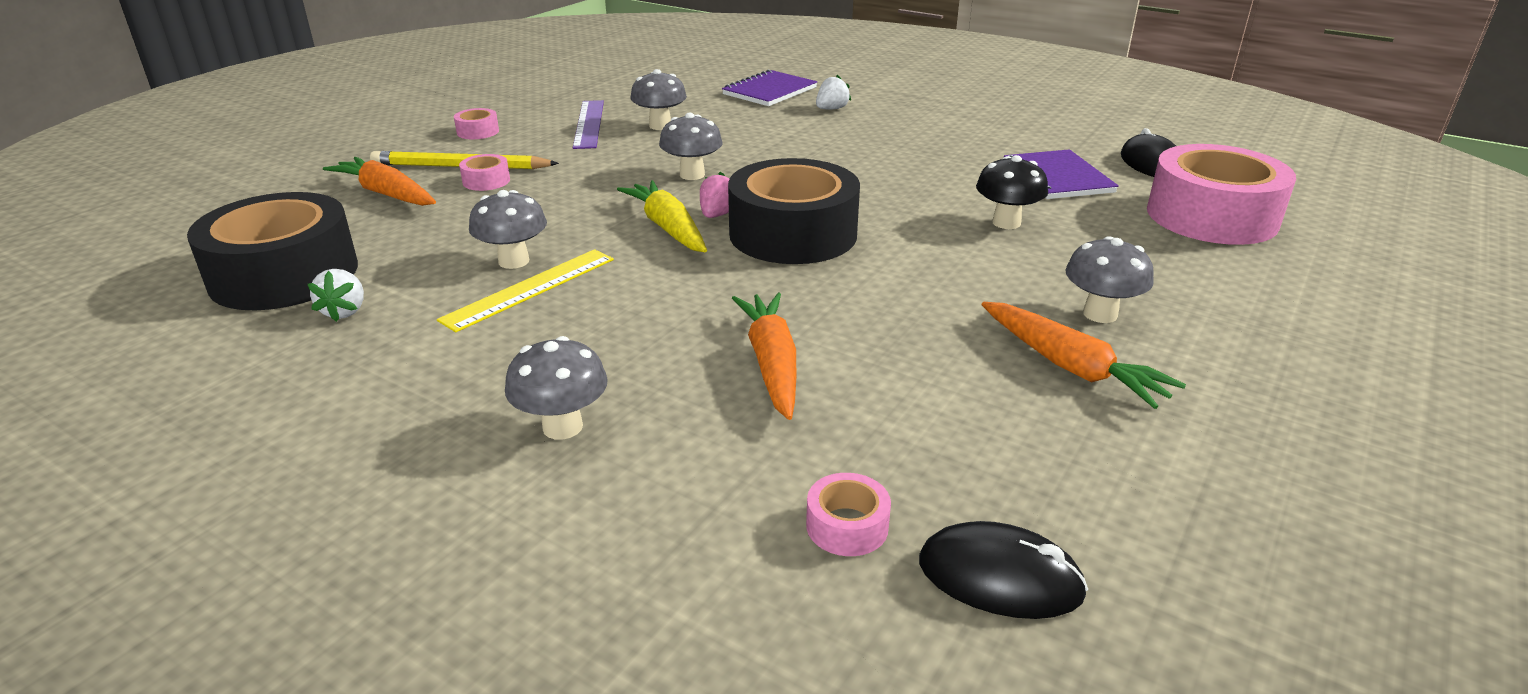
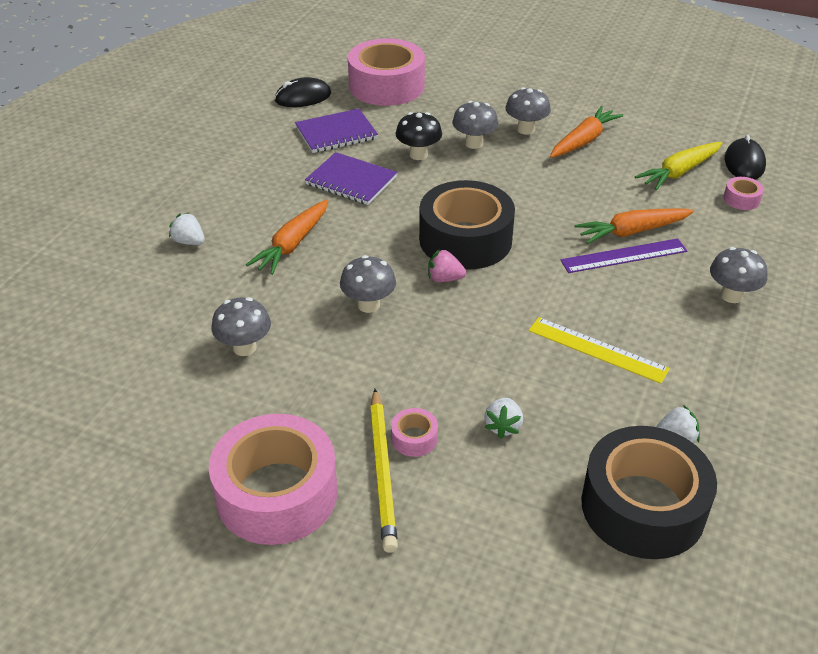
camera: 100 degrees left, 10 degrees up
(386, 194) = (464, 506): orange carrot -> orange carrot (292, 244)
(462, 220) = (503, 426): none -> white strawberry
(478, 132) = (277, 493): pink tape -> pink tape, size x2.47
(514, 261) = (561, 370): grey mushroom -> grey mushroom (474, 143)
(588, 124) = (242, 403): purple ruler -> purple ruler (624, 256)
(668, 228) = (476, 300): yellow carrot -> yellow carrot (679, 172)
(769, 91) = (131, 286): purple notebook -> purple notebook (351, 181)

